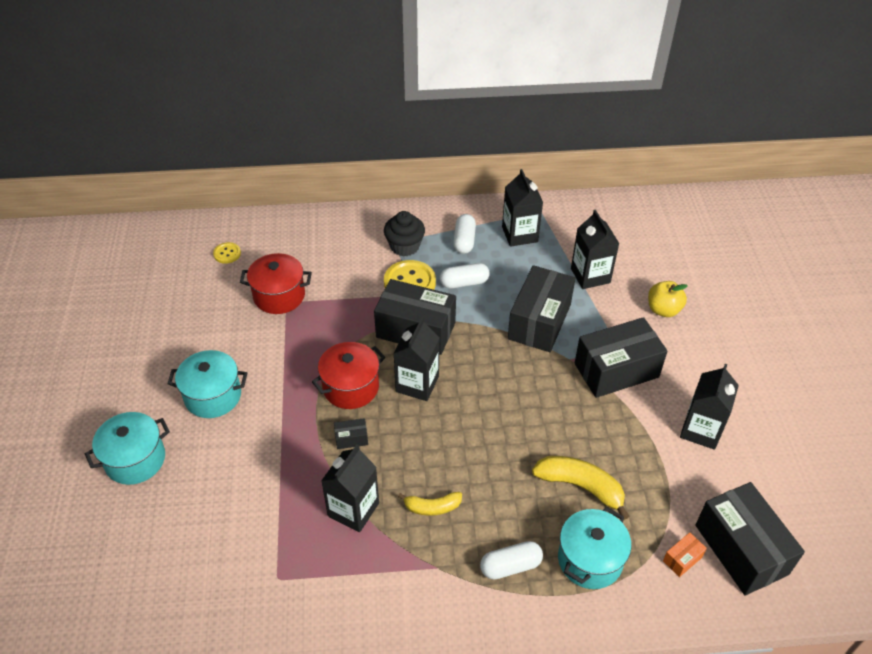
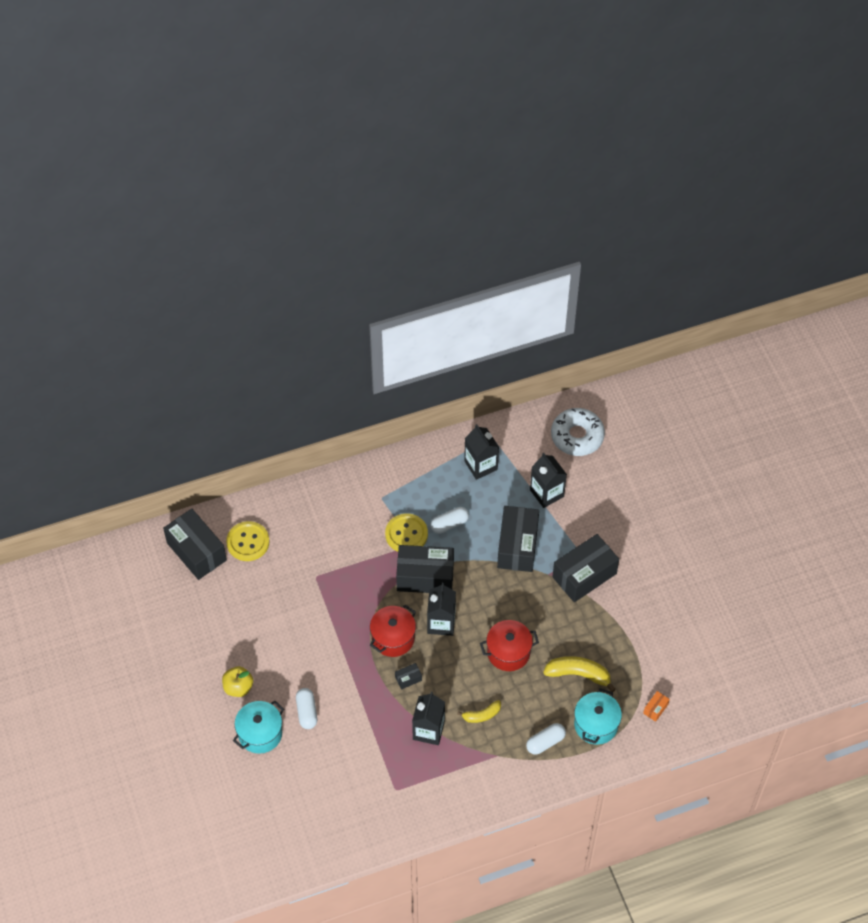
camera: 15 degrees left, 10 degrees up
(213, 396) = (293, 670): turquoise pot -> none
(227, 254) = (248, 542): yellow button -> yellow button, size x1.88
(279, 296) = (307, 572): red pot -> red pot (508, 652)
(404, 246) = (390, 500): black cupcake -> none
(464, 241) = (437, 482): white capsule -> white capsule (307, 712)
(640, 229) = (577, 436): none -> white donut
(663, 310) = (609, 512): yellow apple -> yellow apple (238, 687)
(701, 430) = (653, 610): black carton -> none
(741, 549) = (692, 692): black box -> black box (196, 551)

